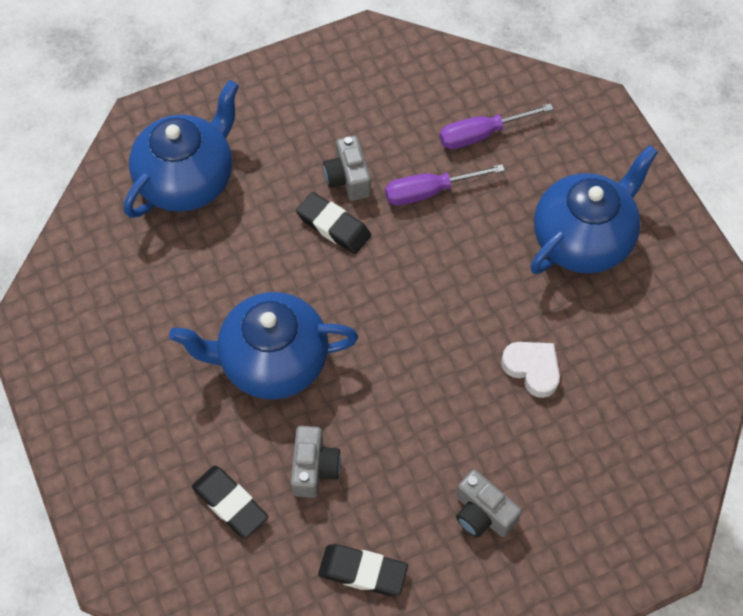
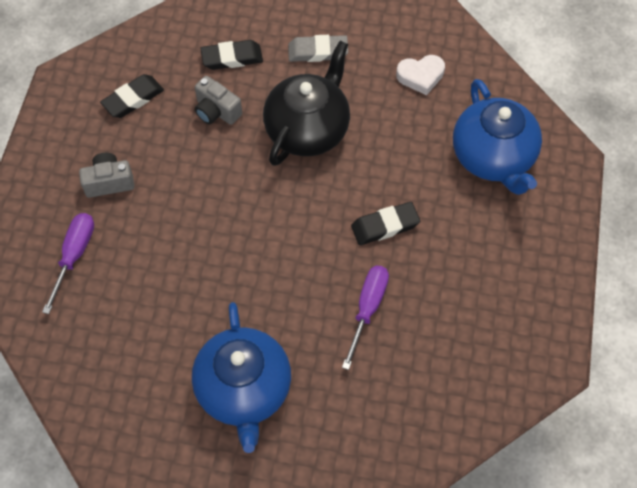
camera: 125 degrees right, 0 degrees up
(160, 417) = (318, 52): none -> grey eraser
(272, 361) = (308, 129): blue teapot -> black teapot
(348, 178) = (420, 261): grey camera -> none
(481, 134) = (393, 384): purple screwdriver -> purple screwdriver (74, 255)
(532, 369) = (174, 278): white heart -> white heart (420, 76)

